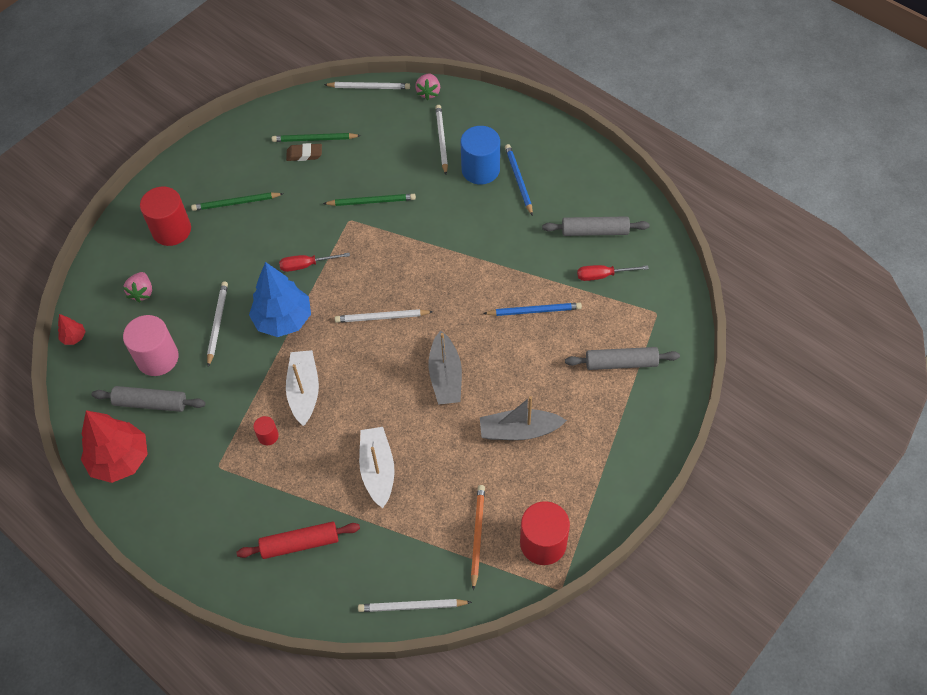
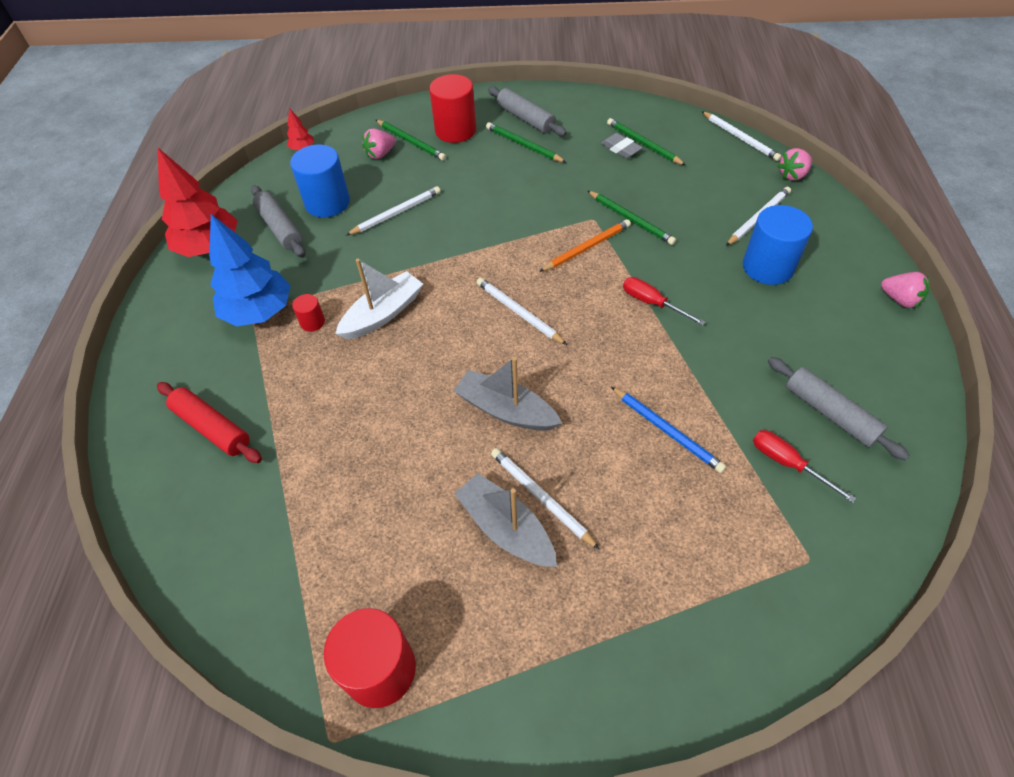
camera: 50 degrees right, 5 degrees down
(151, 265) = (411, 142): none -> green pencil
(157, 358) = (327, 203): pink cylinder -> blue cylinder
(283, 320) = (443, 249): blue tree -> blue tree (259, 312)
(304, 154) = (621, 149): brown eraser -> grey eraser
(306, 265) = (514, 225): red screwdriver -> red screwdriver (652, 303)
(378, 470) = (345, 432): white boat -> none
(412, 606) = (201, 584): white pencil -> white pencil (541, 498)
(445, 376) = (506, 410): grey boat -> grey boat turned 75 degrees clockwise
(477, 535) = (337, 585): orange pencil -> orange pencil (586, 247)
(518, 180) = (797, 303): blue pencil -> none
(563, 134) = (899, 300): none -> pink strawberry
(621, 363) = (700, 572): grey rolling pin -> grey rolling pin (526, 119)

